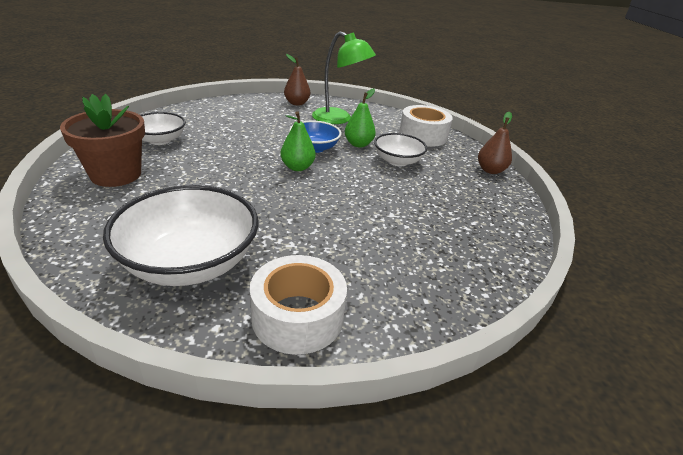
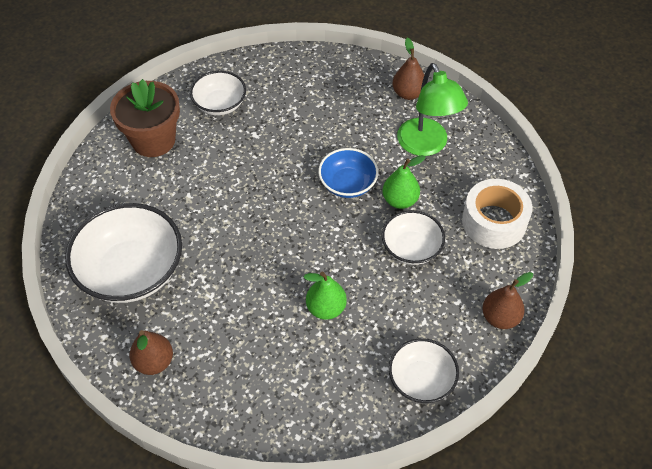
camera: 45 degrees right, 20 degrees up
(297, 167) = (302, 205): green pear -> green pear (326, 308)
(297, 317) = (154, 362): white tape -> brown pear
(502, 217) = (421, 380): none -> white bowl

